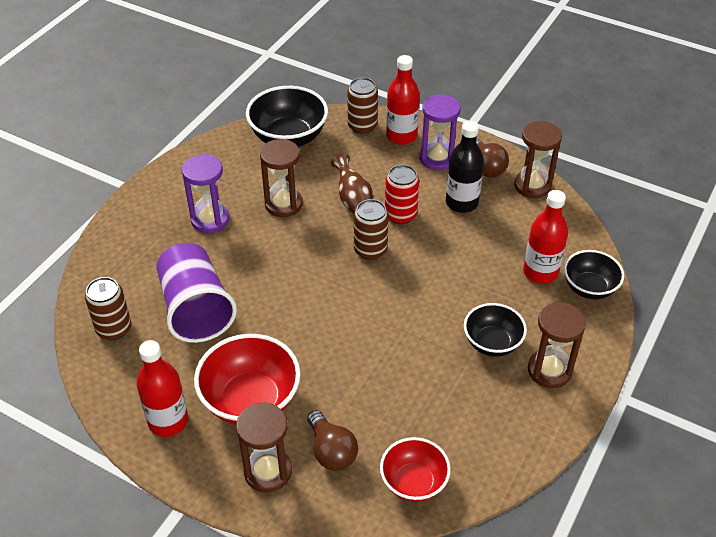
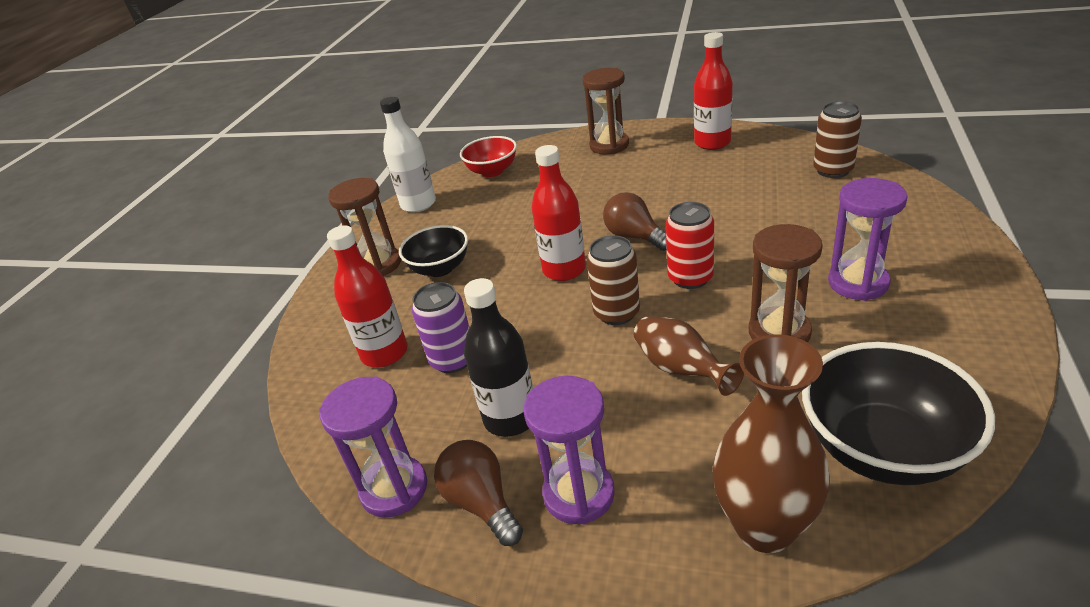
camera: 170 degrees right, 10 degrees down
(196, 309) = (770, 204): purple cup -> none
(251, 401) = (654, 170): red bowl -> none
(331, 451) = (566, 166): brown light bulb -> brown light bulb (635, 237)
(362, 126) = (765, 527): brown can -> brown vase
(400, 215) = (598, 370): red can -> red can (690, 278)
(401, 136) = (670, 527): red bottle -> red bottle (564, 270)
(491, 251) = (453, 360): none -> purple can
(507, 453) = (418, 204): none -> white bottle
(532, 186) = (394, 489): brown hourglass -> purple hourglass
(589, 288) = (322, 354): black bowl -> none

